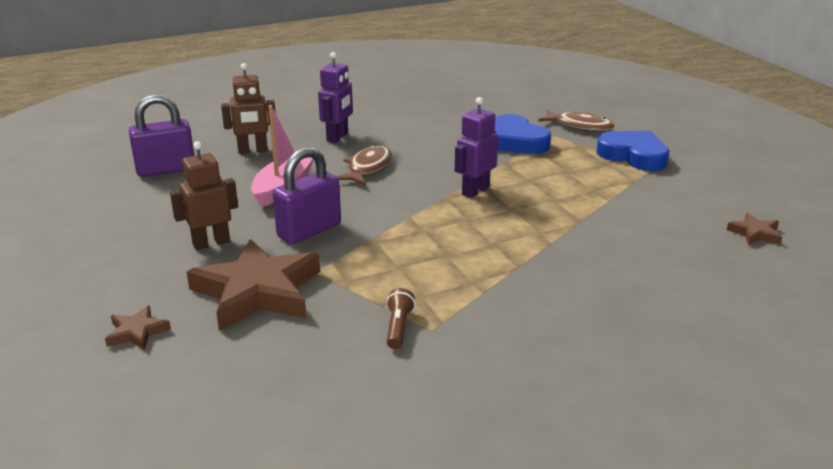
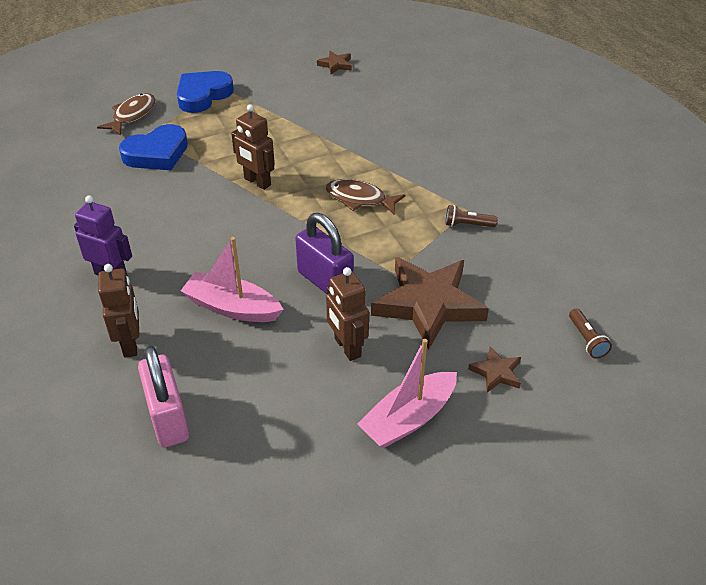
camera: 90 degrees left, 15 degrees up
(105, 275) = (408, 418): none -> pink boat
(157, 411) = (586, 340): none -> brown flashlight
(166, 169) = (168, 418): purple padlock -> pink padlock
(367, 168) = (196, 249): brown fish -> brown fish (359, 199)
(475, 191) = (257, 182): purple robot -> brown robot

